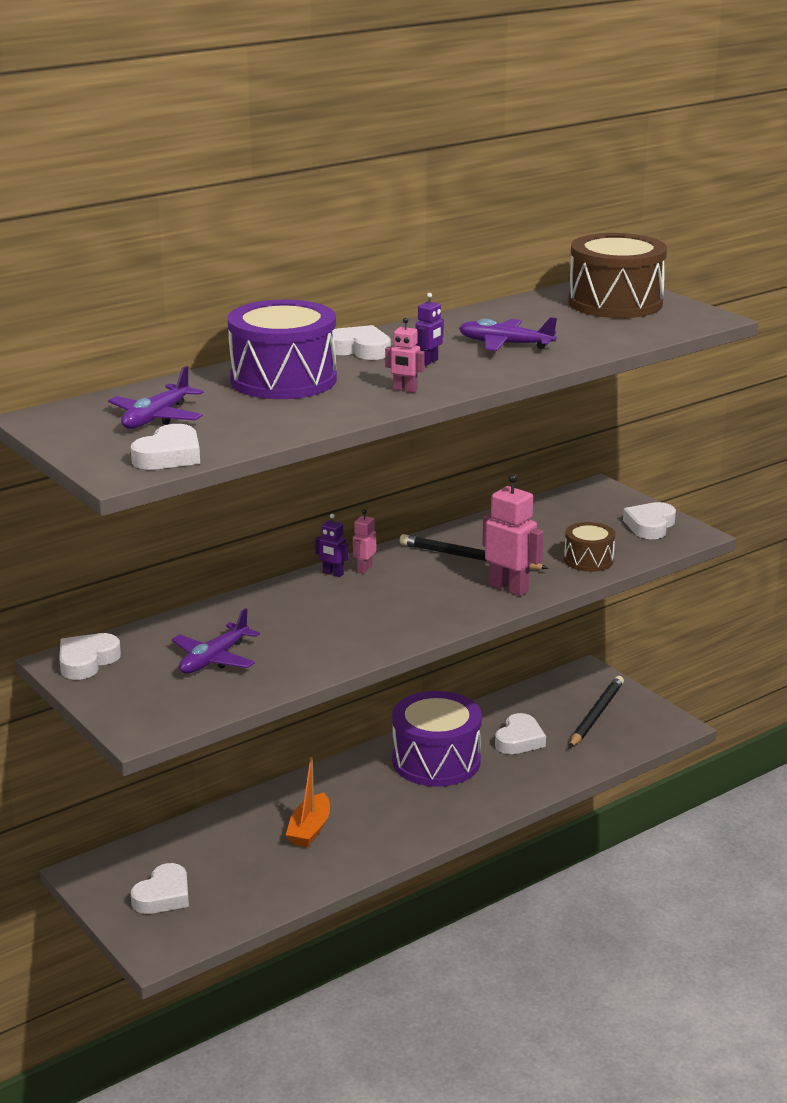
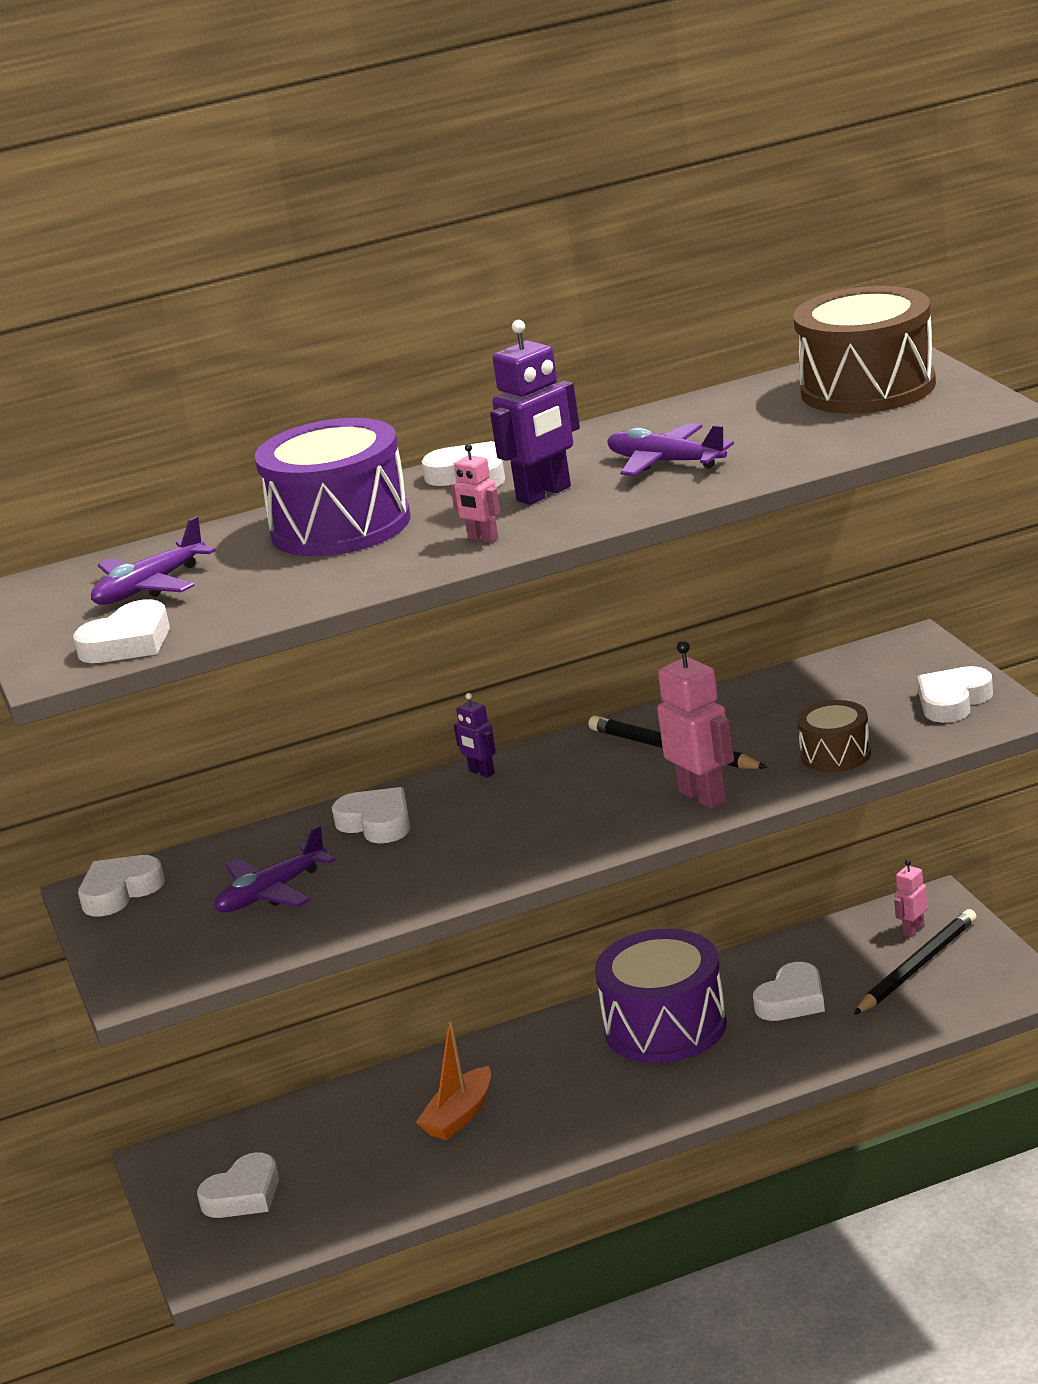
camera: 20 degrees right, 0 degrees up
(271, 609) = (377, 823): none -> white heart
(364, 569) = (525, 766): pink robot -> pink robot (913, 930)
(429, 362) = (544, 494): purple robot -> purple robot, size x1.86

